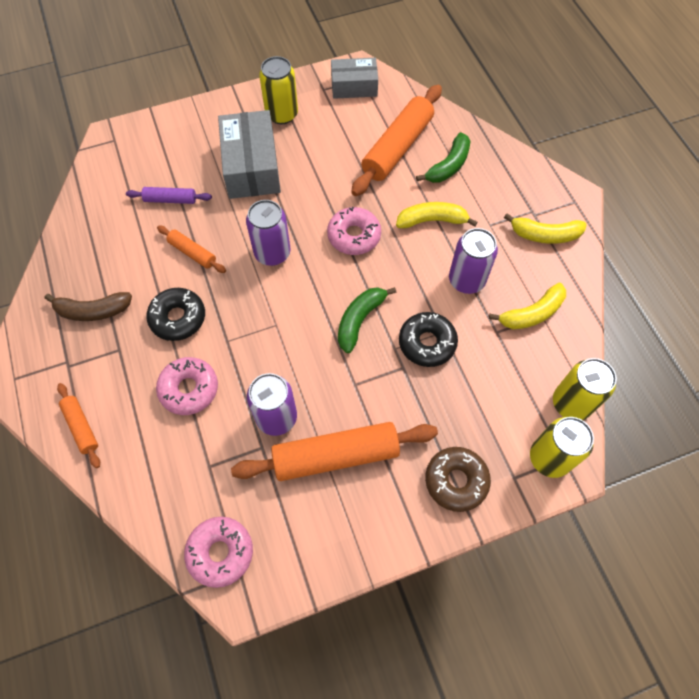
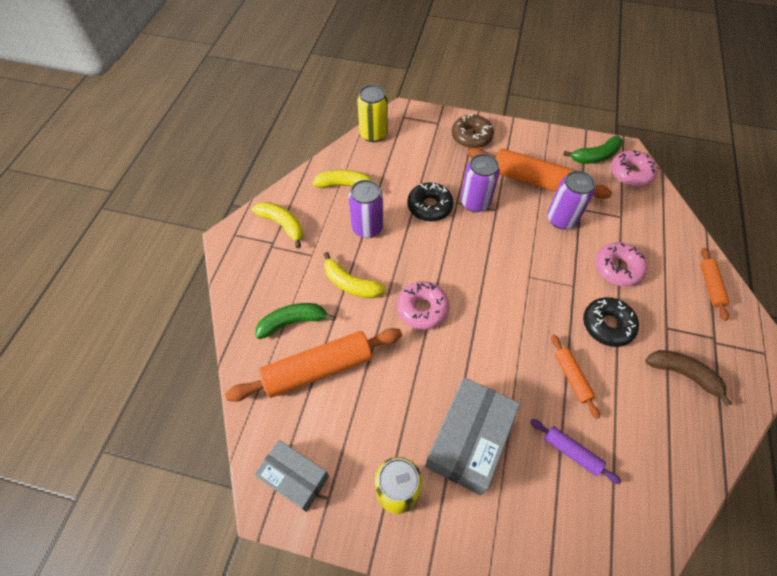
camera: 145 degrees left, 5 degrees down
(272, 253) = (500, 334): purple can -> purple can (475, 202)
(360, 320) = (464, 245): green banana -> green banana (595, 156)
(549, 458) = (411, 120): yellow can -> none

